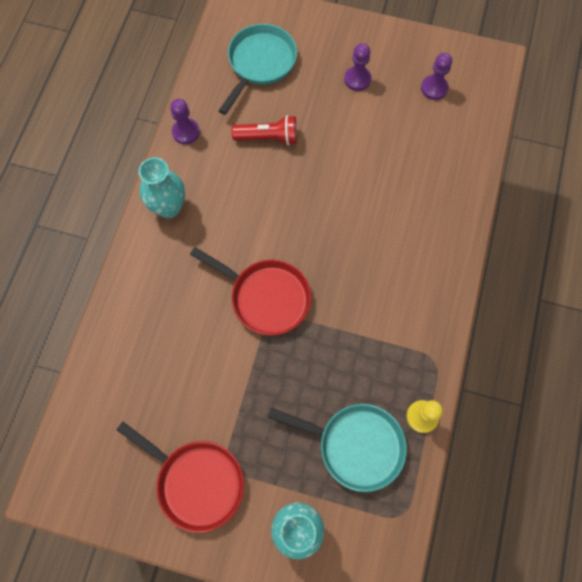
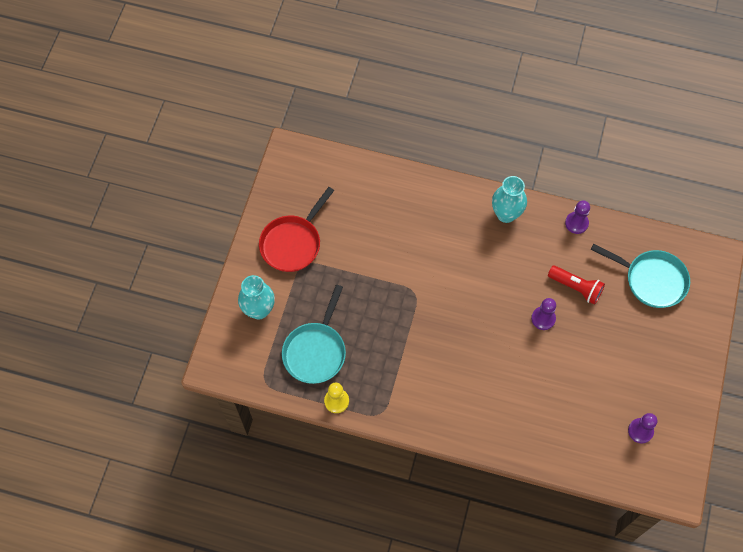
camera: 90 degrees right, 5 degrees down
(266, 297) = (431, 287): red pan -> none
(268, 138) = (576, 287): red flashlight -> red flashlight turned 60 degrees counterclockwise
(357, 79) = (643, 363): purple pawn -> purple pawn (543, 318)

